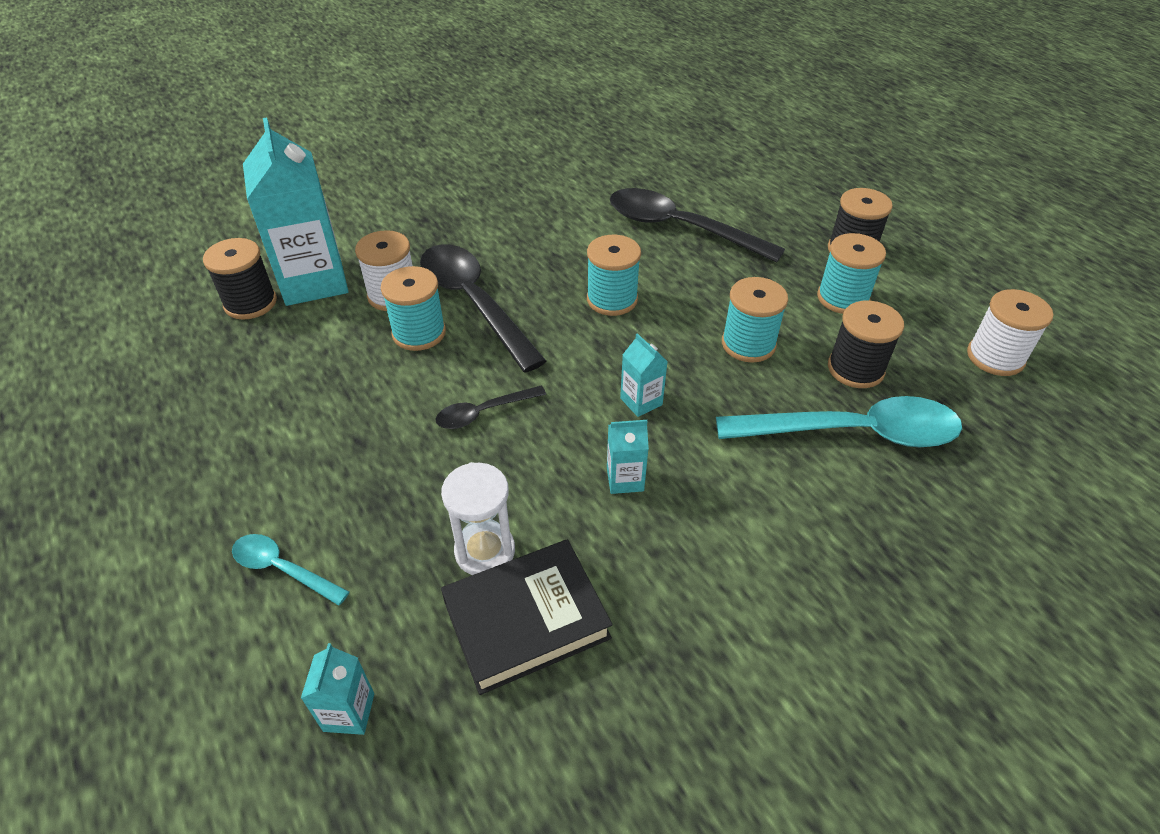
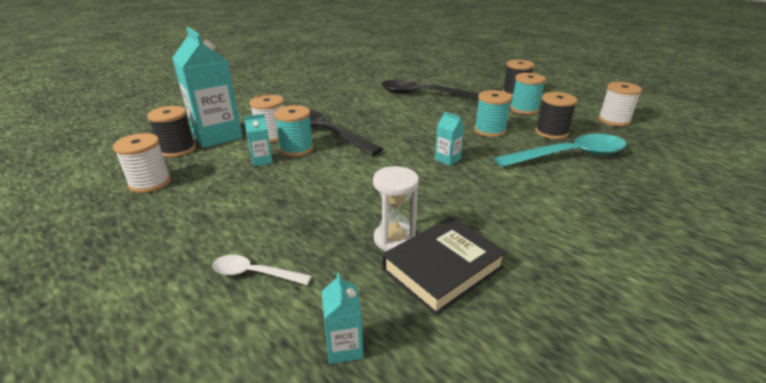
camera: 15 degrees left, 15 degrees down
(198, 368) = (150, 183): none -> white spool
(283, 569) = (254, 273): turquoise spoon -> white spoon
(484, 412) = (356, 176): black spoon -> none
(612, 299) = (404, 123): turquoise spool -> none
(625, 479) = (460, 192): turquoise carton -> turquoise carton (262, 160)

